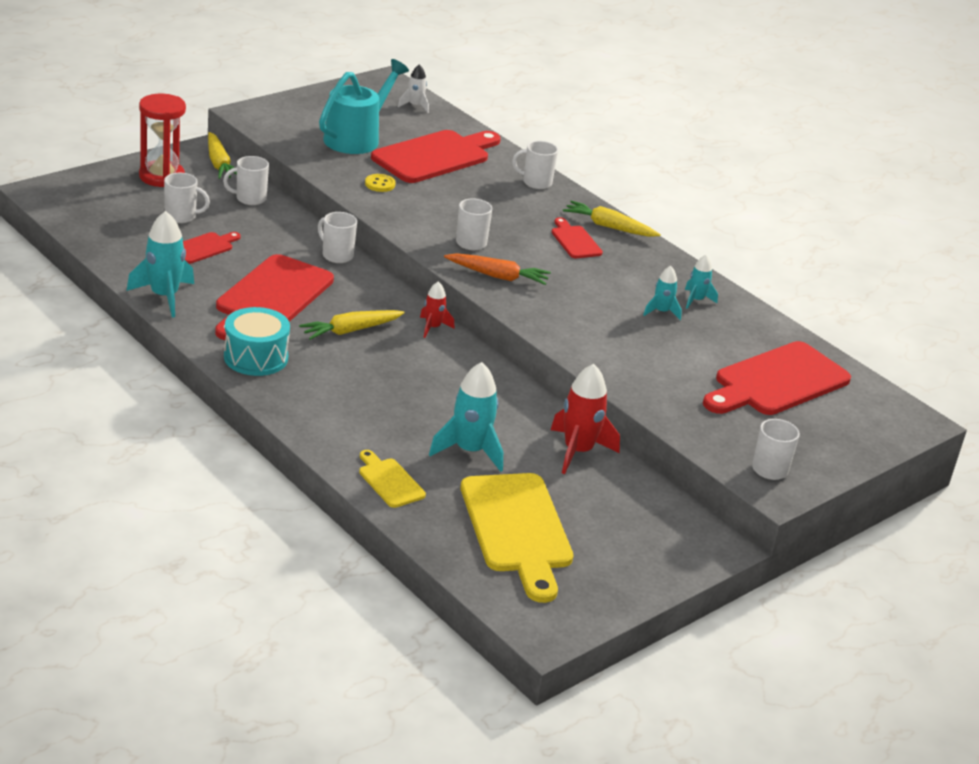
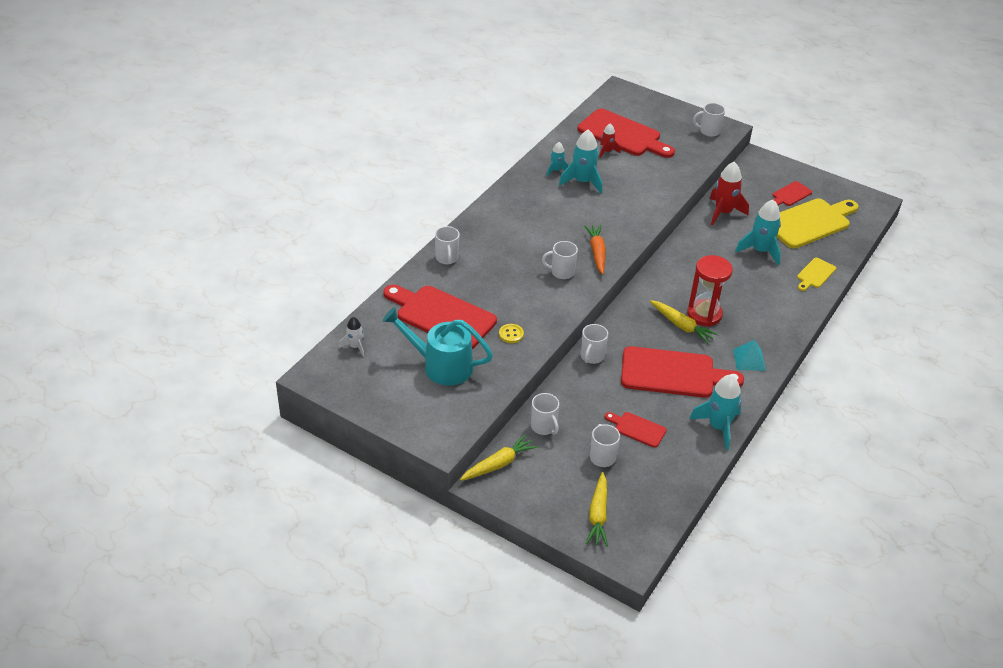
camera: 105 degrees left, 10 degrees up
(161, 177) = (547, 492): red hourglass -> red hourglass (704, 314)
(256, 357) = (749, 359): turquoise drum -> turquoise pyramid
(433, 327) = (646, 291): red rocket -> red rocket (606, 151)
(575, 241) = (521, 228): red cutting board -> red cutting board (790, 195)
(608, 227) = (488, 216): yellow carrot -> yellow carrot (598, 515)
(661, 312) = (582, 182): turquoise rocket -> turquoise rocket, size x1.79

